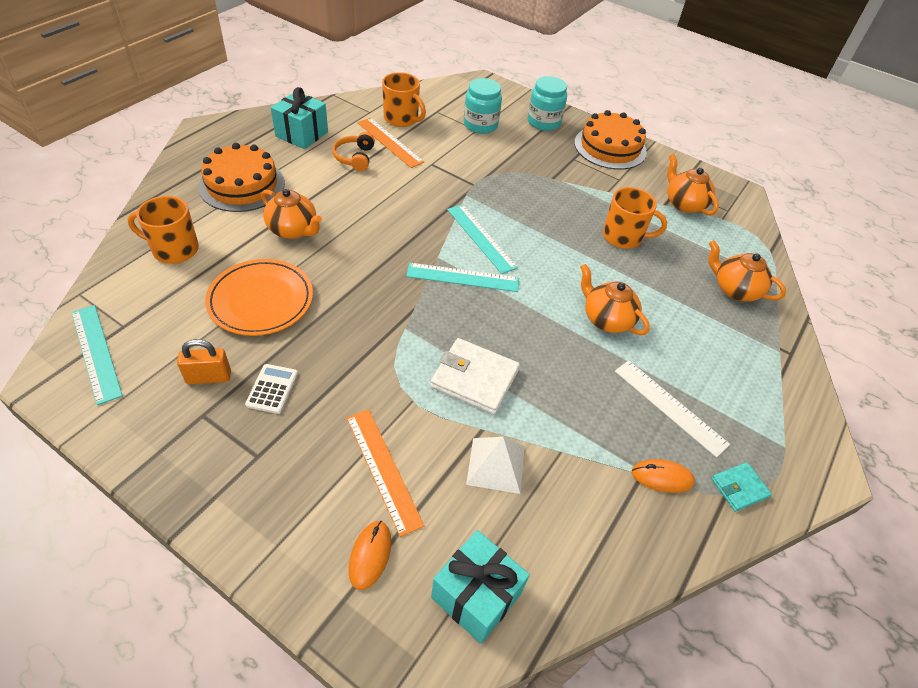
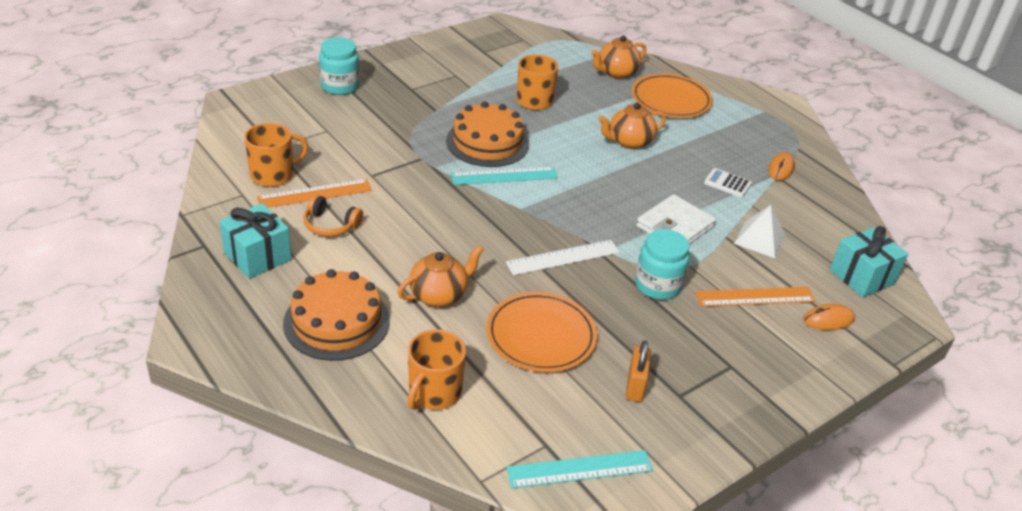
camera: 70 degrees left, 10 degrees down
(272, 389) = (659, 346): white calculator -> white calculator (727, 183)
(370, 555) = (828, 320): orange mouse -> orange mouse turned 45 degrees counterclockwise
(463, 277) = (554, 201): turquoise ruler -> none
(480, 125) = (320, 125): turquoise jar -> turquoise jar (657, 285)
(610, 147) = (405, 63): orange cake -> orange cake (487, 142)
(670, 406) = (722, 144): white ruler -> white ruler (563, 257)
(684, 204) = (505, 56): orange teapot -> none
(723, 345) = (671, 100): none -> orange plate
(739, 488) = (793, 141): turquoise wallet -> none

